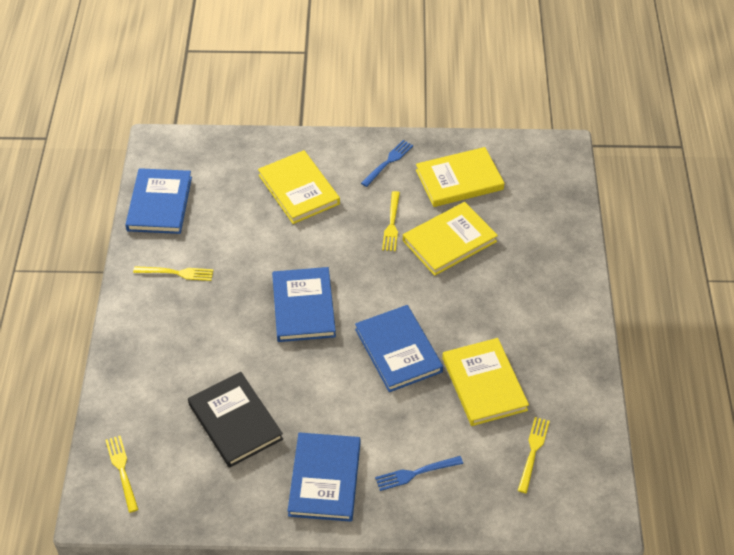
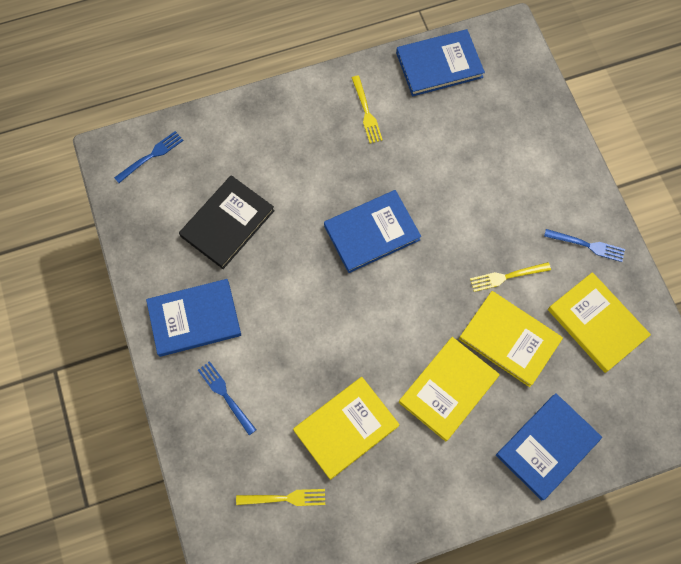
camera: 70 degrees right, 20 degrees up
(122, 470) = (151, 156): yellow fork -> blue fork
(299, 189) = (511, 175): yellow book -> yellow book (448, 389)
(398, 350) = (355, 335): blue book -> blue book (547, 447)

